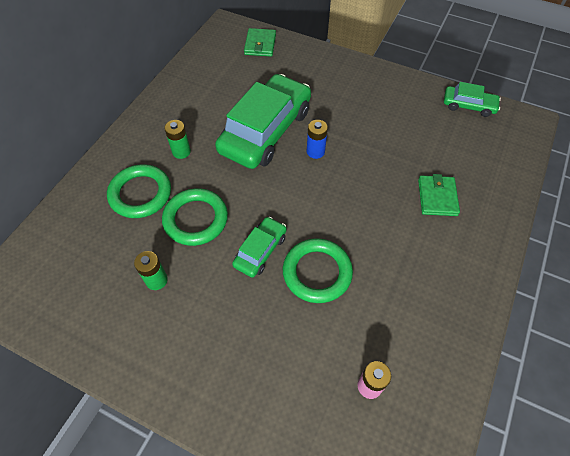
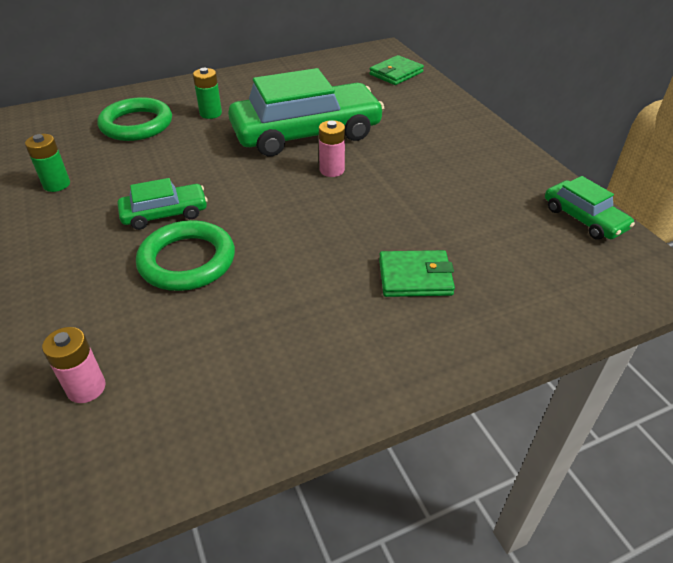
camera: 40 degrees right, 15 degrees down
(196, 219) = (149, 162): green ring -> none
(315, 151) = (332, 170): blue battery -> pink battery
(437, 197) = (415, 277): green wallet -> green wallet turned 45 degrees clockwise

